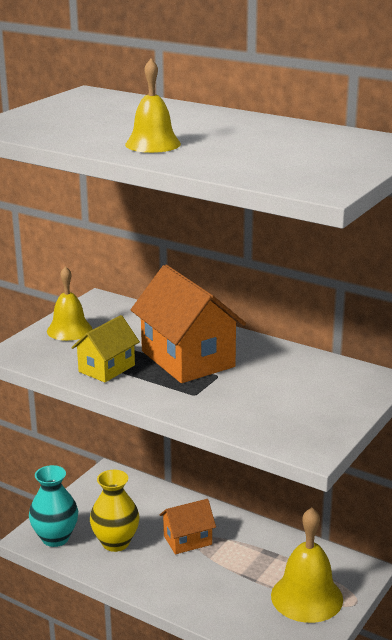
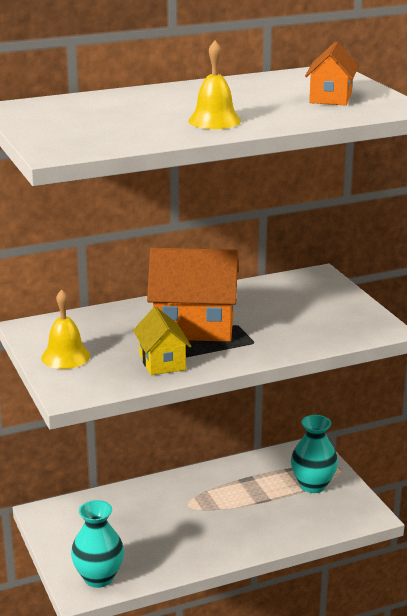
camera: 55 degrees left, 0 degrees up
(115, 542) = (145, 547): yellow vase -> none
(187, 540) = (186, 510): orange house -> orange house (330, 98)
(307, 597) = (313, 485): yellow bell -> turquoise vase

